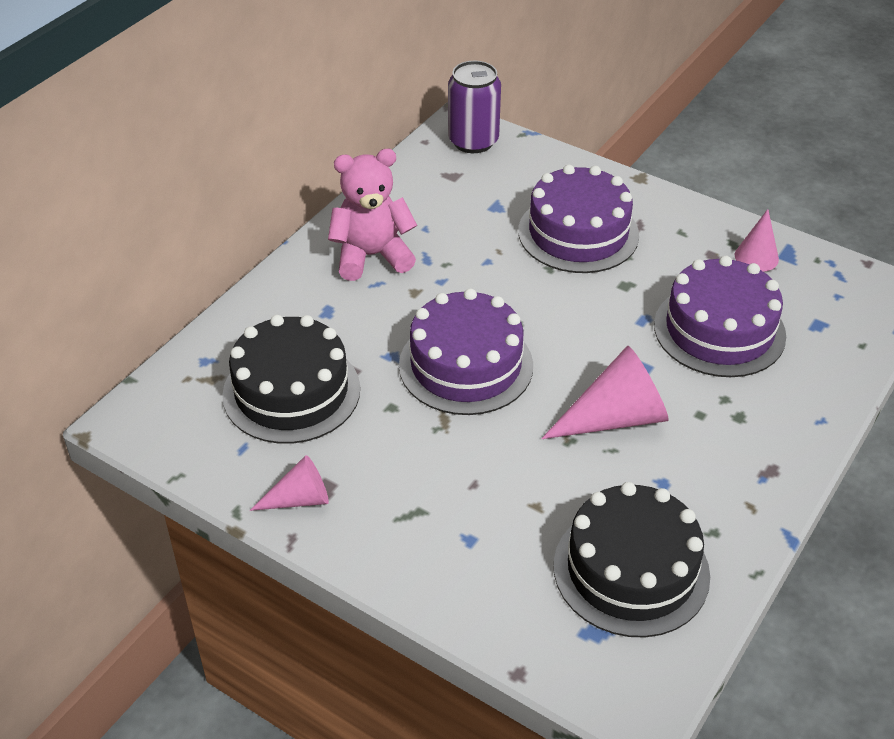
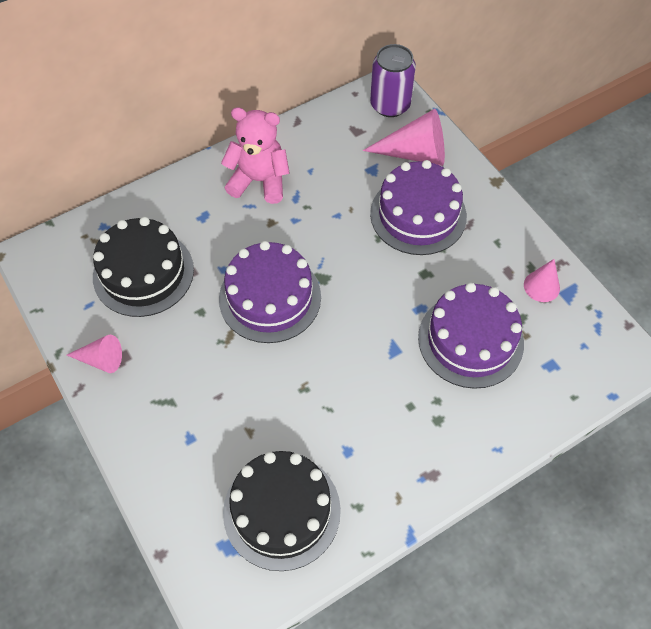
camera: 25 degrees right, 15 degrees up
(615, 418) = (347, 384): pink cone -> pink cone (415, 154)

